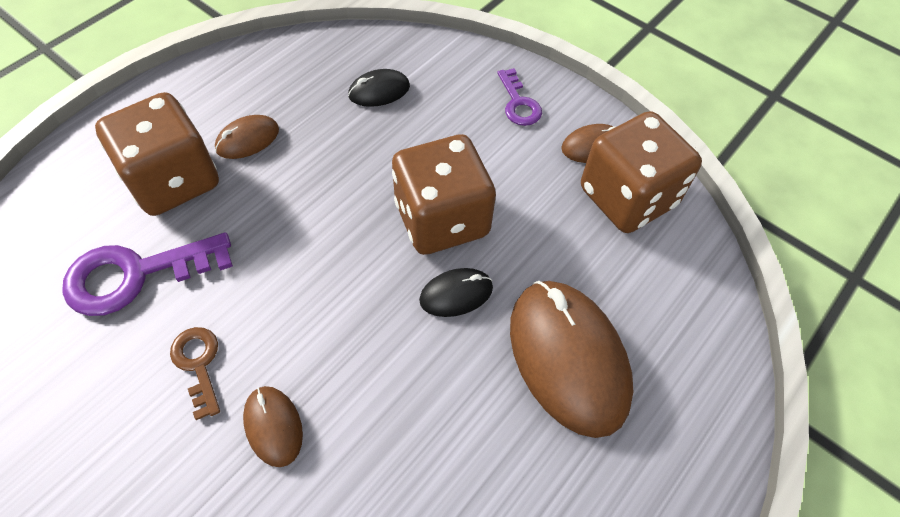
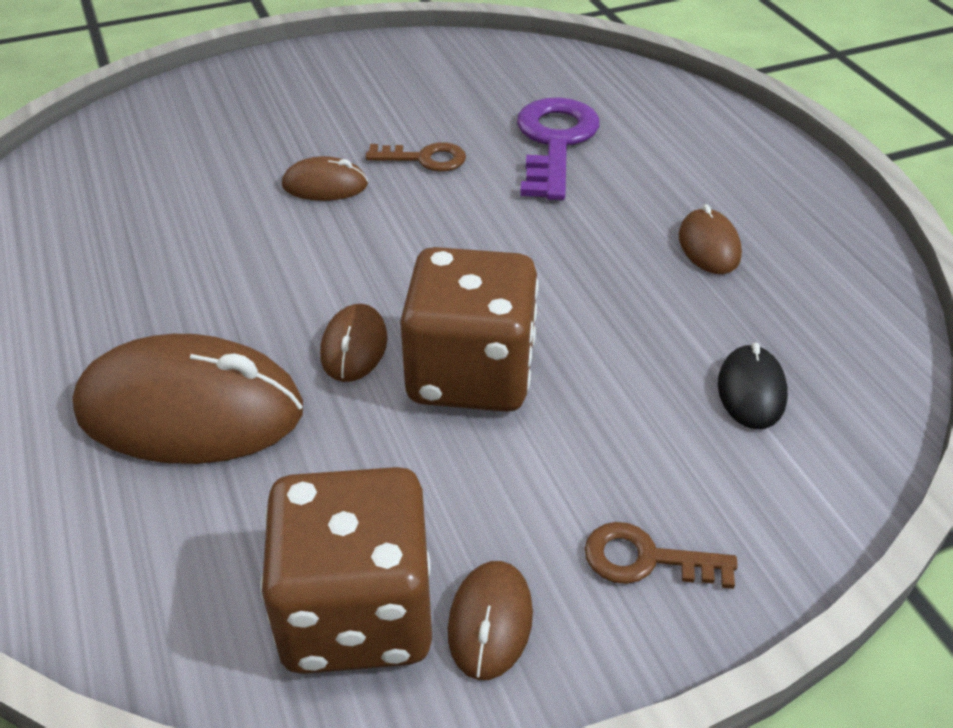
camera: 120 degrees right, 15 degrees down
(173, 180) = (670, 183): brown dice -> none
(456, 294) = (354, 347): black mouse -> brown mouse
(519, 103) = (645, 559): purple key -> brown key

